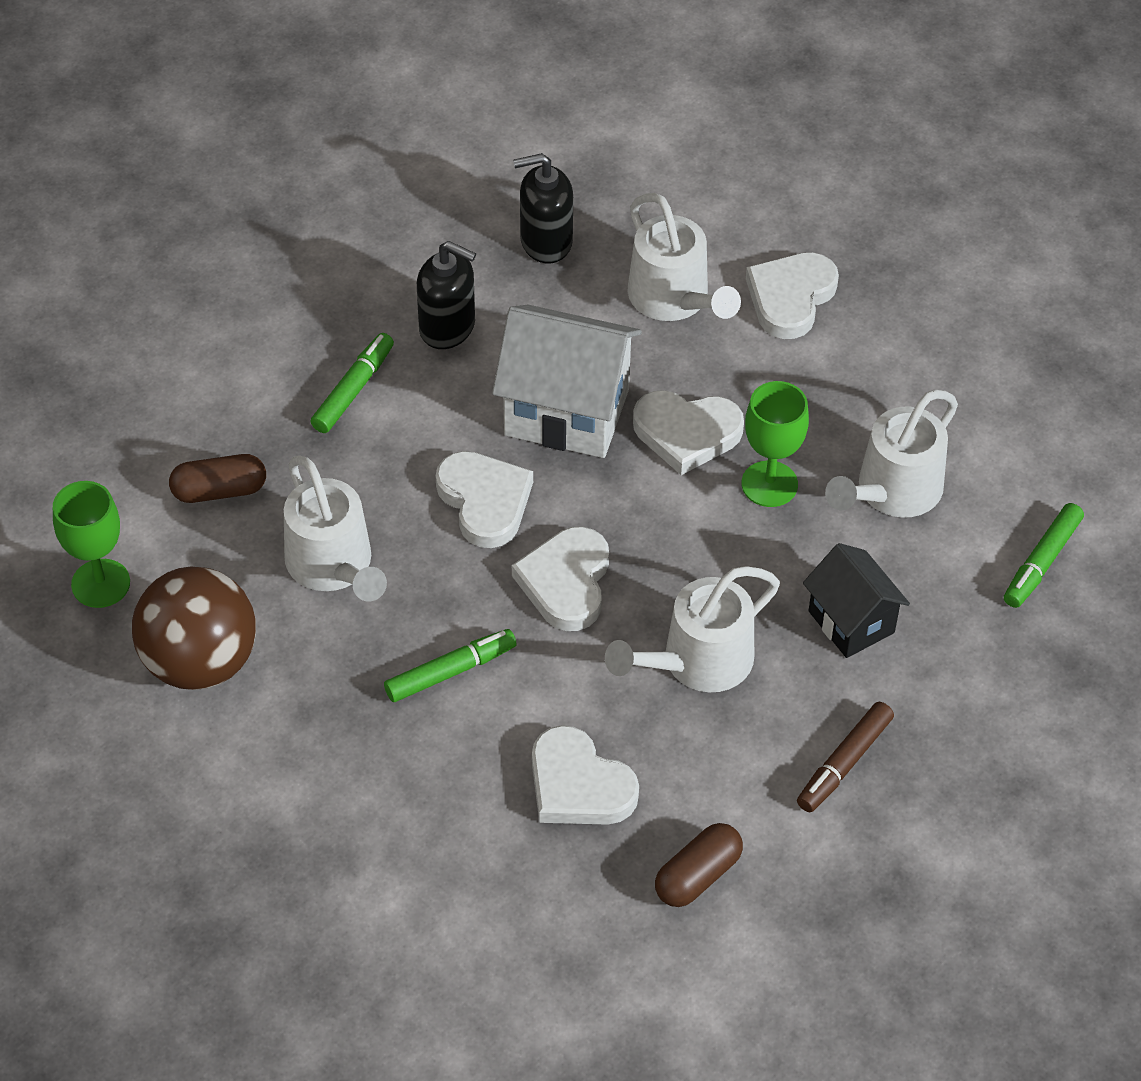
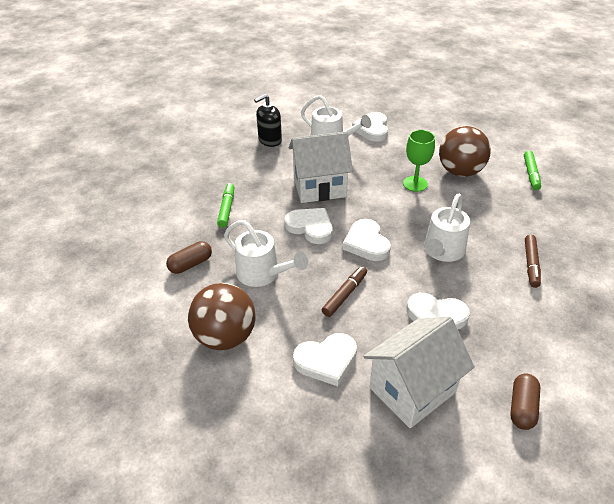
camera: 25 degrees left, 10 degrees down
(100, 583) = (155, 322): green goblet -> none
(439, 889) = (412, 390): none -> white house
(447, 327) = (251, 176): black soap dispenser -> none
(450, 671) = (345, 294): green marker -> brown marker
(686, 433) = (370, 179): white heart -> white heart (326, 361)
(697, 875) = (517, 332): brown capsule -> brown capsule (522, 407)
(851, 622) = (486, 216): black house -> none
(892, 492) = (460, 171): white watering can -> brown ball

